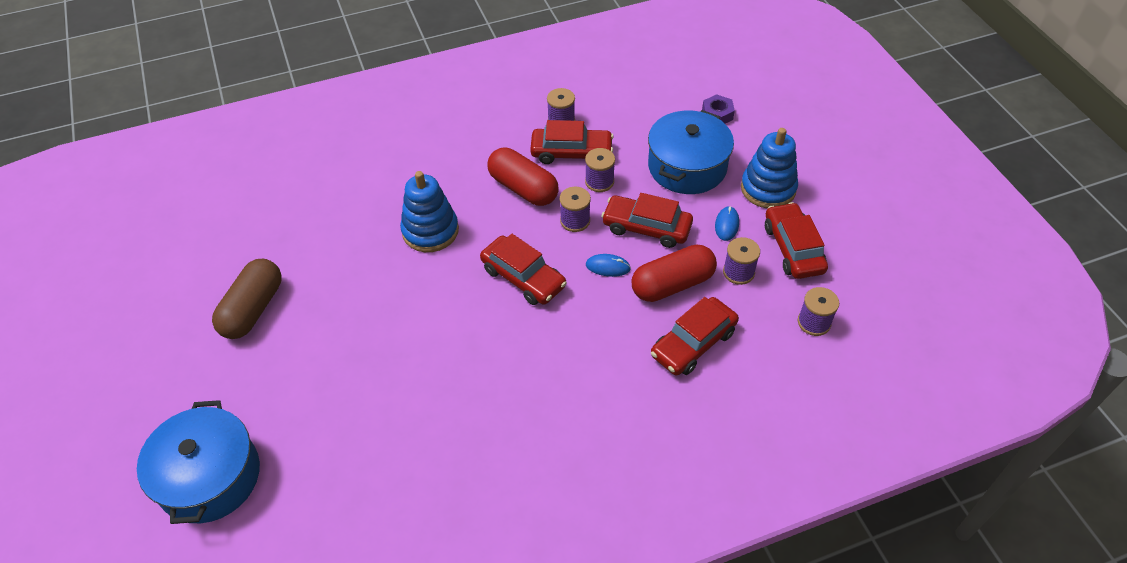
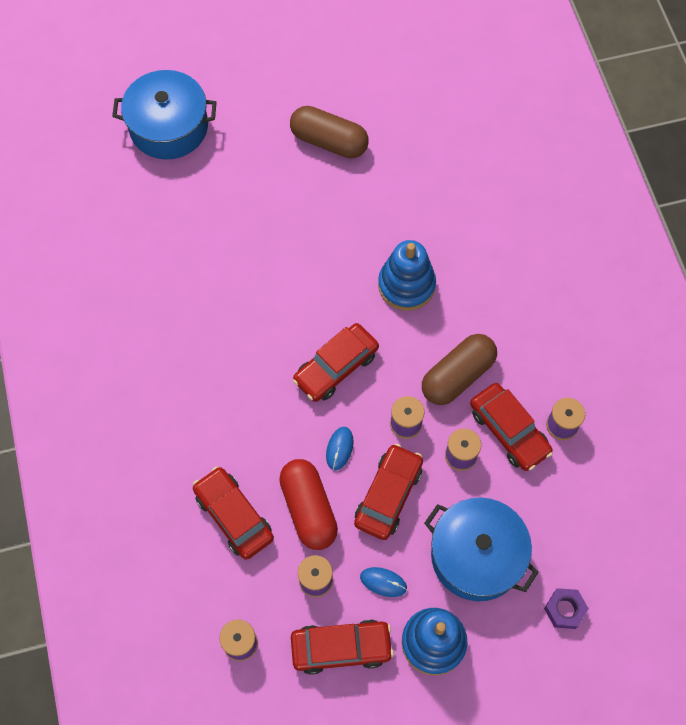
camera: 95 degrees right, 15 degrees up
(523, 188) = (457, 376): red capsule -> brown capsule
(571, 152) = (509, 431): red car -> red car turned 45 degrees counterclockwise

